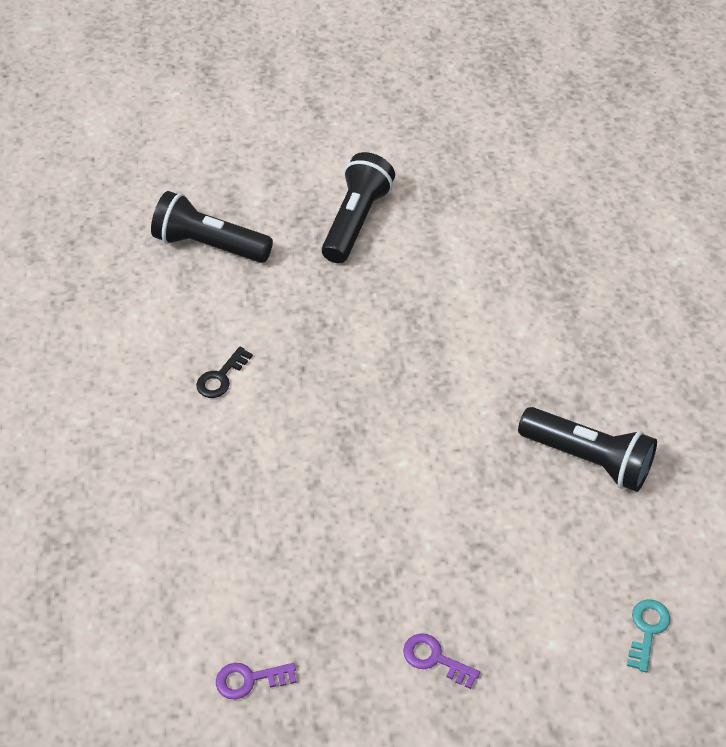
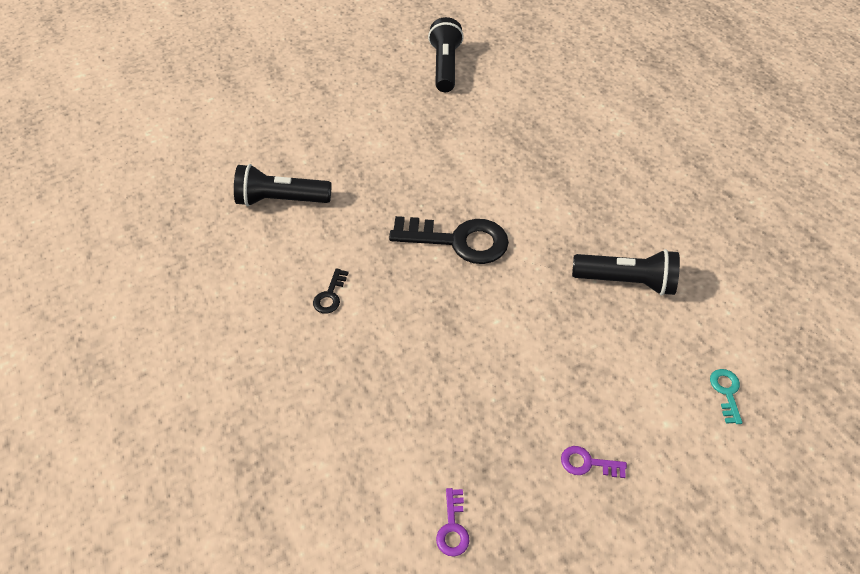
camera: 20 degrees left, 0 degrees up
(249, 680) = (453, 528): purple key -> purple key turned 60 degrees counterclockwise
(356, 220) = (385, 157): black flashlight -> black flashlight (445, 66)
(401, 351) = (459, 241): none -> black key

